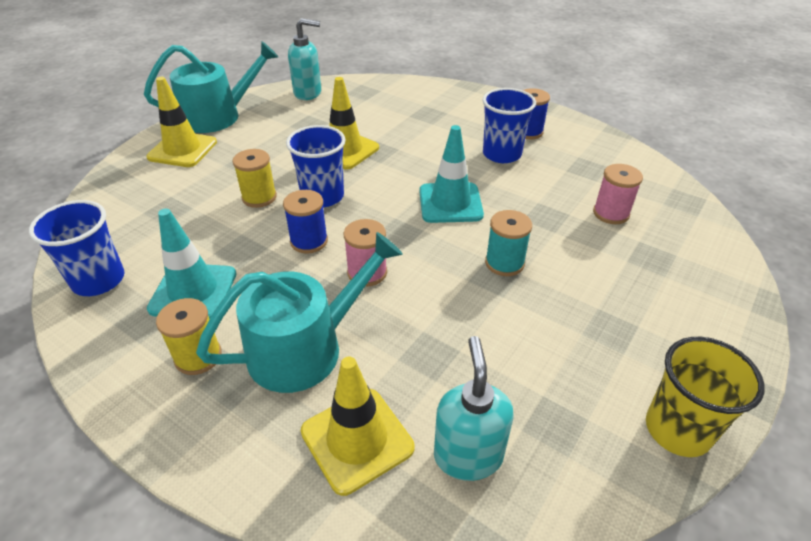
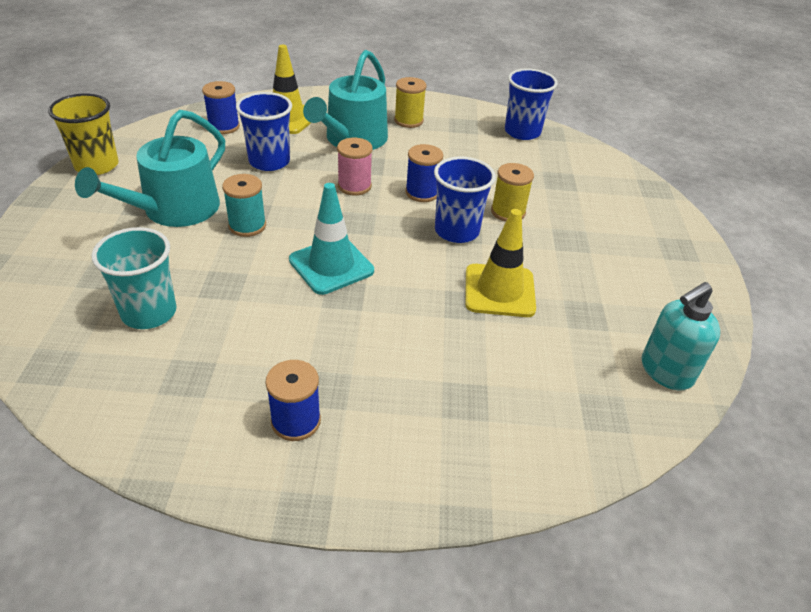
camera: 145 degrees right, 0 degrees up
(182, 150) = (646, 231): yellow traffic cone -> none
(193, 291) = (457, 143): turquoise traffic cone -> none
(218, 116) = (692, 284): turquoise watering can -> turquoise watering can (174, 210)
(468, 455) = (224, 126): turquoise soap dispenser -> blue spool
(501, 154) = (313, 357): blue cup -> blue cup (269, 161)
(611, 213) = (149, 312): pink spool -> turquoise cup

